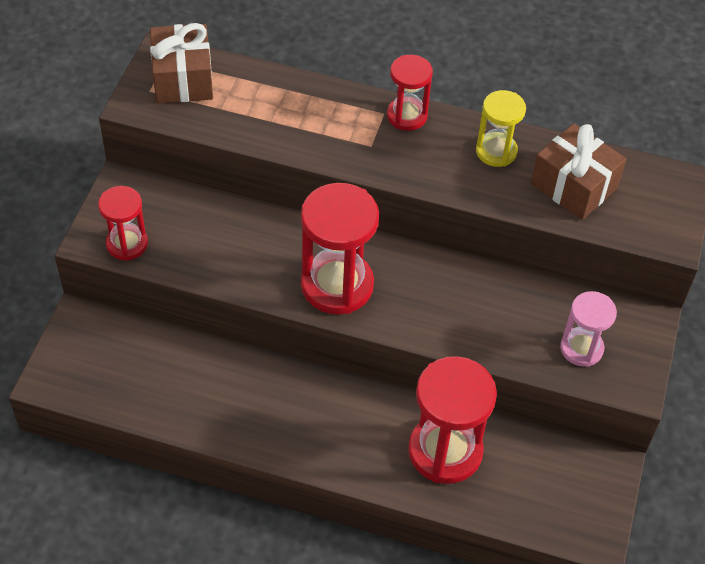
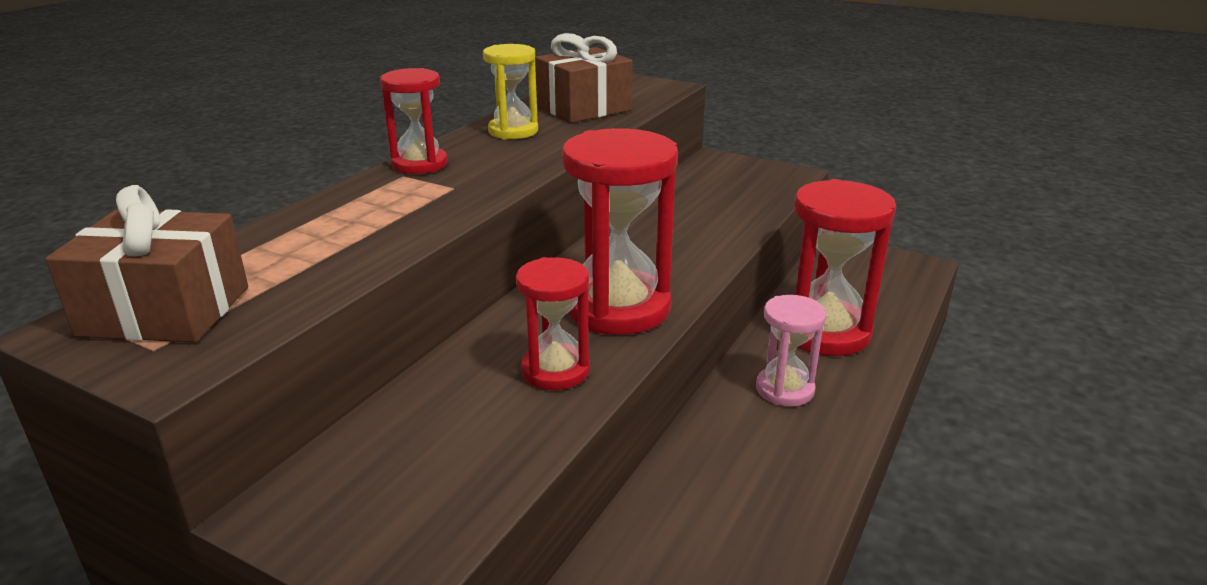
camera: 75 degrees left, 25 degrees down
(127, 244) = (438, 515): red hourglass -> red hourglass (555, 371)
(581, 348) = (744, 188): pink hourglass -> pink hourglass (784, 389)

